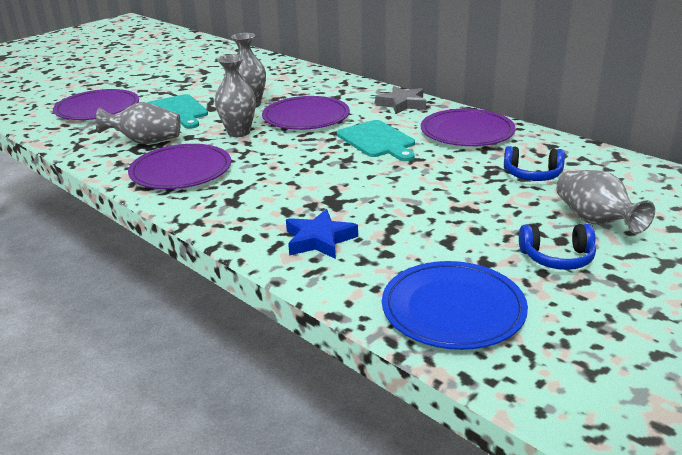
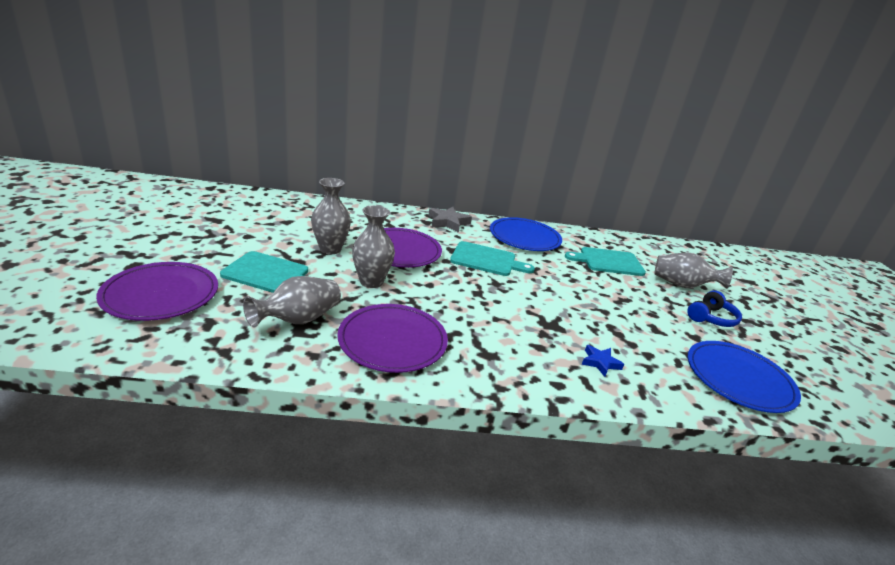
camera: 50 degrees left, 0 degrees up
(319, 240) = (600, 363): blue star -> blue star, size x0.63
(467, 132) = (524, 237): purple plate -> blue plate
(532, 175) = (608, 262): blue headphones -> turquoise cutting board

